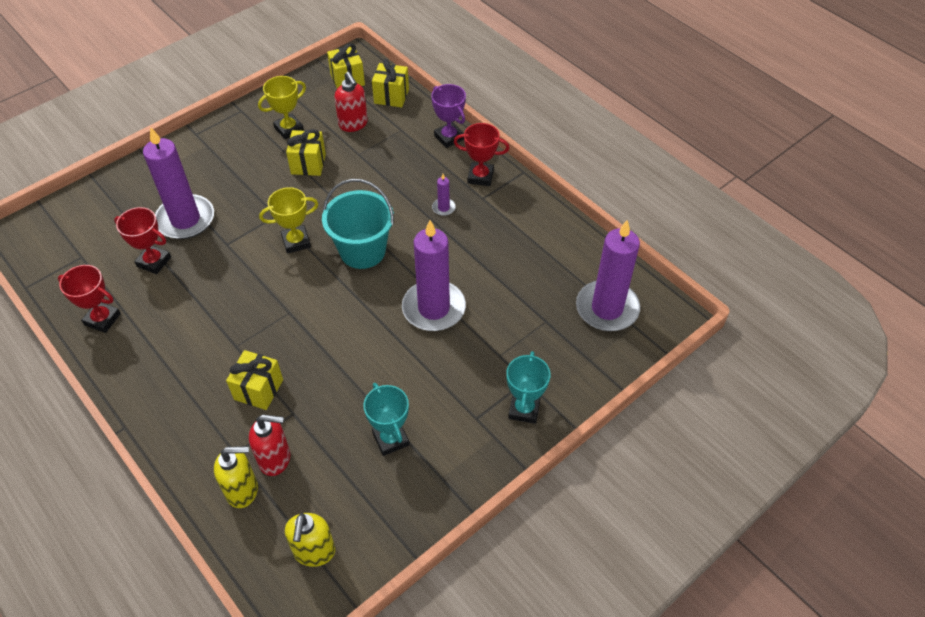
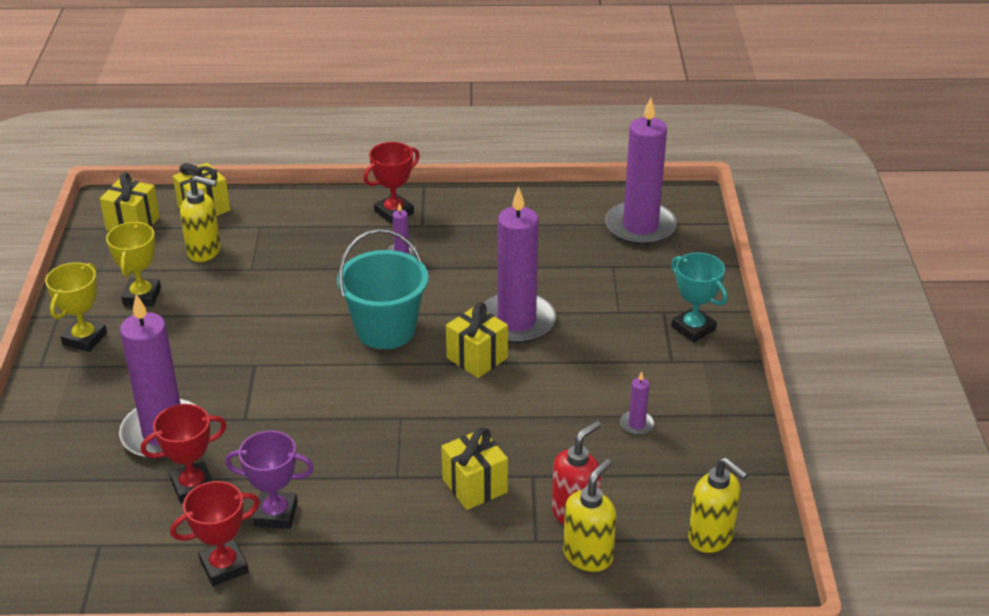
camera: 50 degrees left, 15 degrees down
(296, 242) = (312, 368): yellow trophy -> yellow trophy (85, 339)
(308, 164) = (214, 307): yellow gift -> yellow gift (477, 358)
(353, 124) = (204, 251): red soap dispenser -> yellow soap dispenser
(391, 439) = (637, 424): turquoise trophy -> purple candle
(449, 137) = (316, 204): purple trophy -> purple trophy (276, 514)

